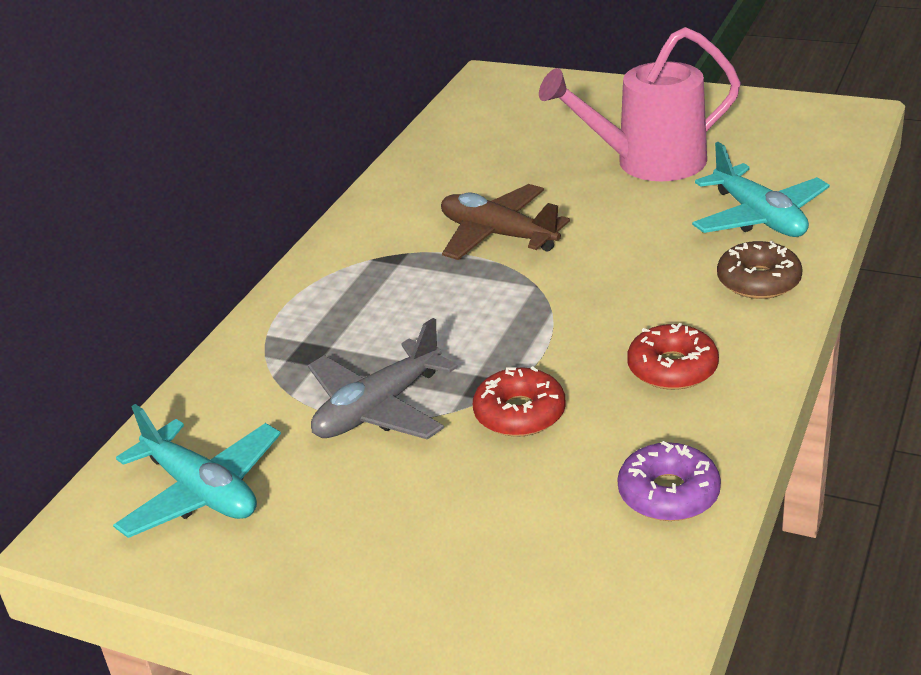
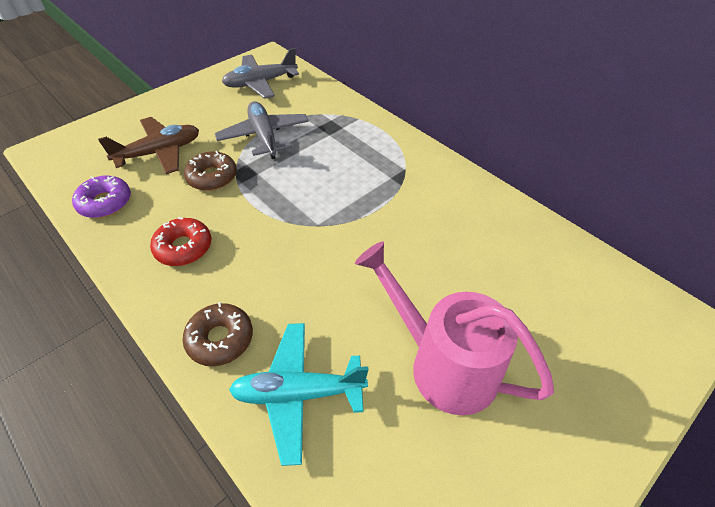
camera: 110 degrees right, 15 degrees up
(202, 491) = (260, 83): turquoise plane -> grey plane
(498, 235) = (391, 229): brown plane -> brown plane (159, 152)
(519, 413) = (212, 177): red donut -> brown donut
(648, 163) = (442, 364): pink watering can -> pink watering can turned 60 degrees counterclockwise

